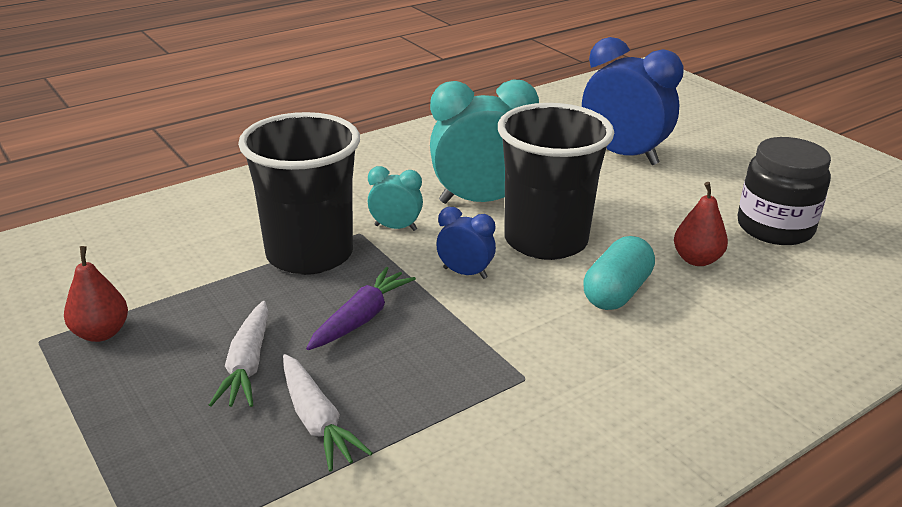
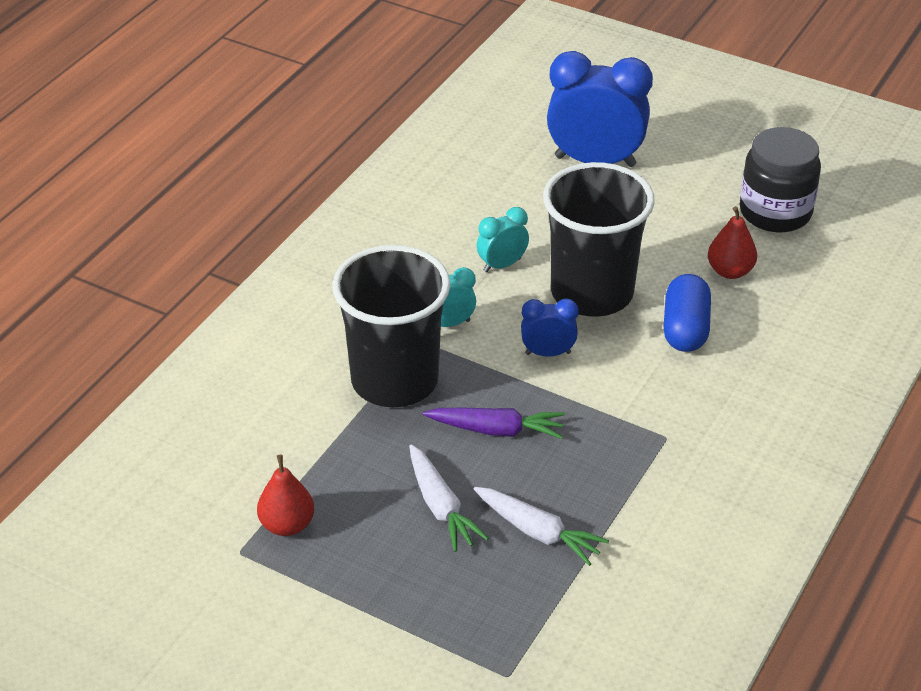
camera: 25 degrees left, 10 degrees up
(361, 318) = (496, 430): purple carrot -> purple carrot turned 90 degrees clockwise
(481, 201) = (502, 265): turquoise clock -> turquoise clock, size x0.50
(616, 292) = (685, 329): turquoise capsule -> blue capsule

